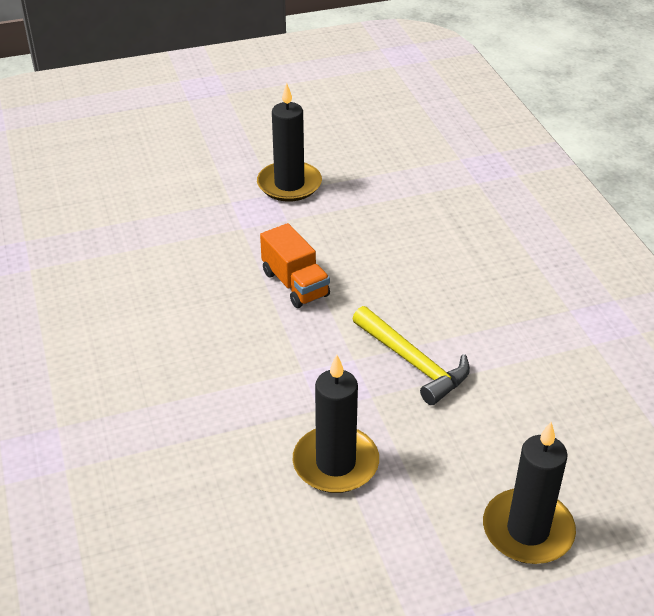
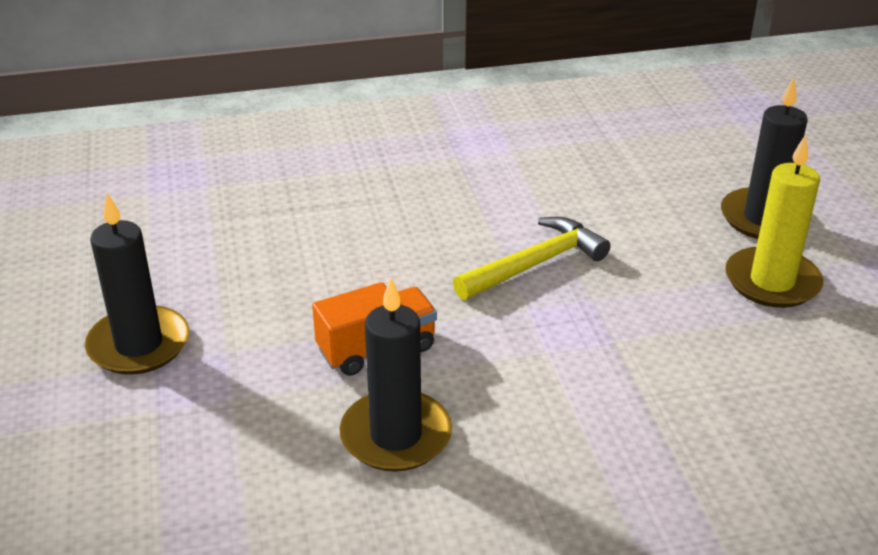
camera: 85 degrees left, 5 degrees down
(335, 463) = (698, 332): black candle -> black candle (396, 435)
(418, 524) = (772, 282): none -> yellow candle

